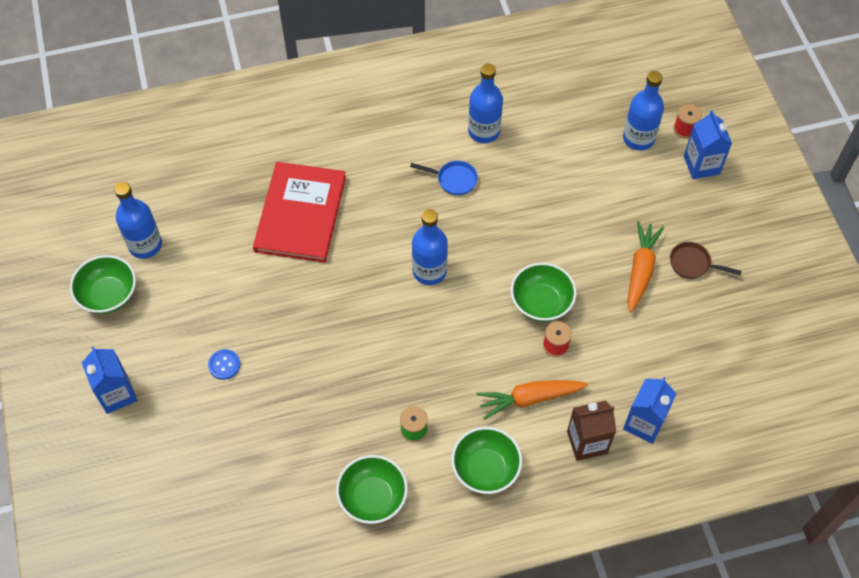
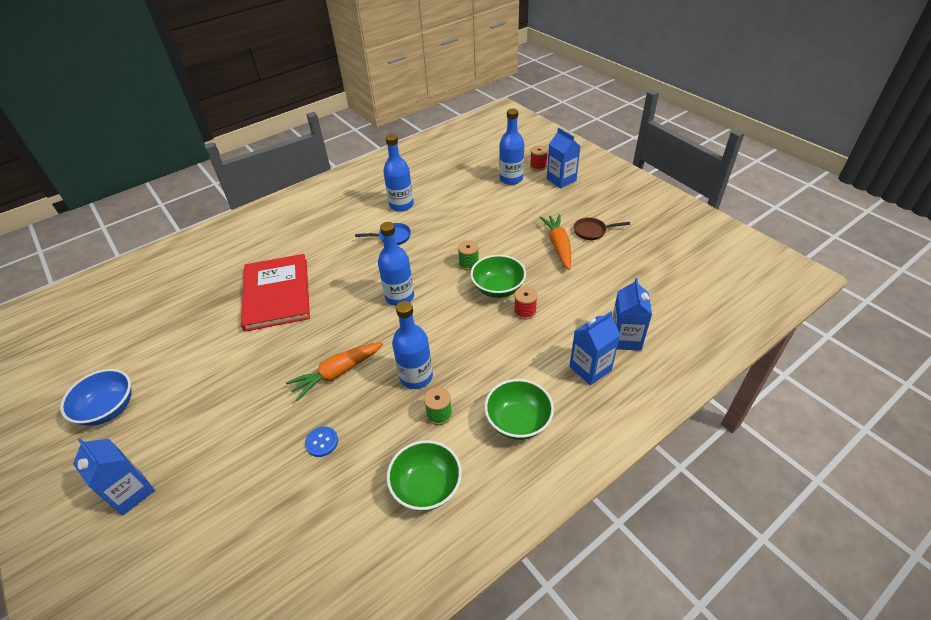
camera: 20 degrees left, 15 degrees down
(108, 295) = (108, 409): green bowl -> blue bowl
(145, 245) = (139, 358): blue bottle -> blue bottle (416, 377)
(224, 365) = (239, 426): blue button -> blue button (322, 442)
(524, 255) = (469, 264): none -> green spool
(529, 399) = (525, 355): orange carrot -> orange carrot (337, 373)
(587, 442) = (590, 368): brown carton -> blue carton

